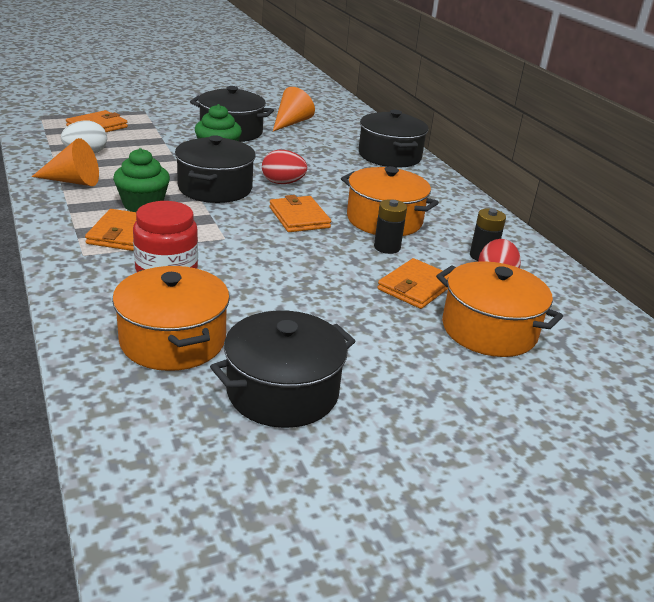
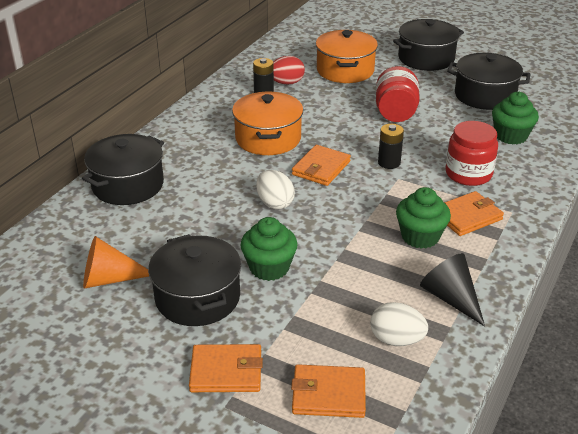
camera: 125 degrees left, 5 degrees up
(72, 181) = (451, 298): orange cone -> black cone
(173, 340) = (510, 136): orange pot -> green cupcake
(215, 188) = (338, 225): black pot -> black pot (426, 58)
(283, 183) = (275, 203): red egg -> white egg
(337, 302) = (395, 113): none -> red jar
(387, 247) = (307, 123): black battery -> black battery (389, 163)
(415, 287) = (339, 99): orange wallet -> orange wallet (226, 371)

